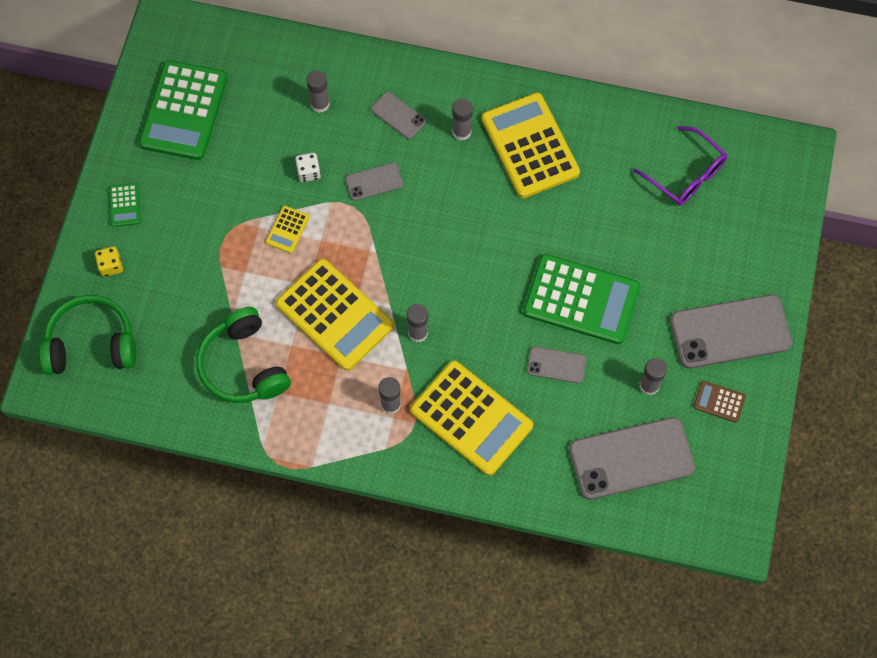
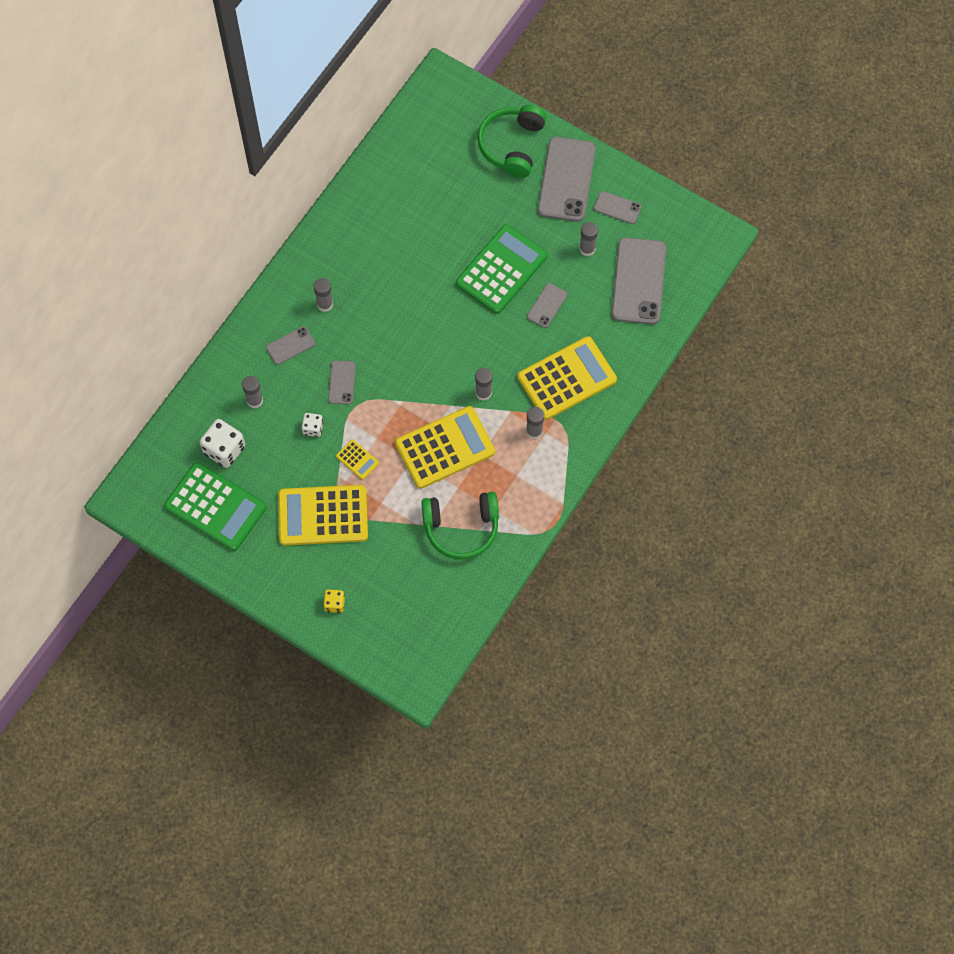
camera: 70 degrees left, 0 degrees up
(91, 344) = (398, 638): green headphones -> green headphones (512, 145)
(125, 205) = (283, 578): green calculator -> none
(252, 95) = (224, 449): none -> white dice
(530, 146) = (358, 260): yellow calculator -> yellow calculator (323, 515)
(686, 175) = (428, 161): purple glasses -> none
(719, 401) = (617, 207): brown calculator -> grey phone

